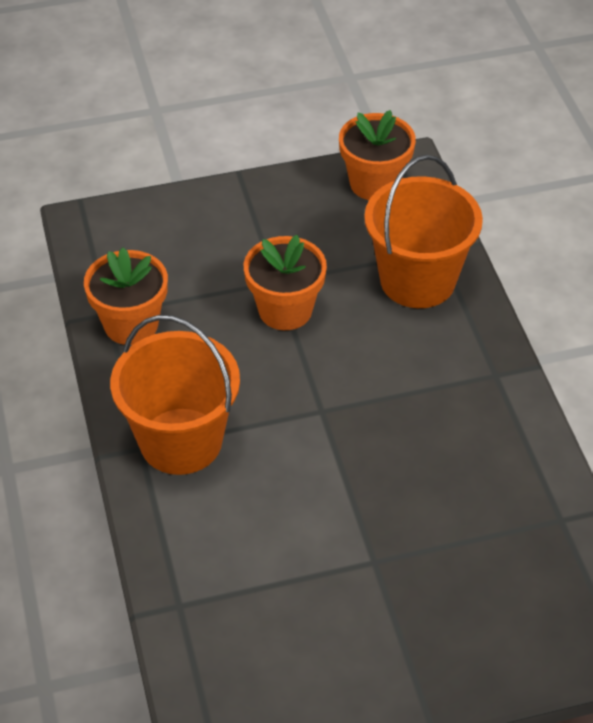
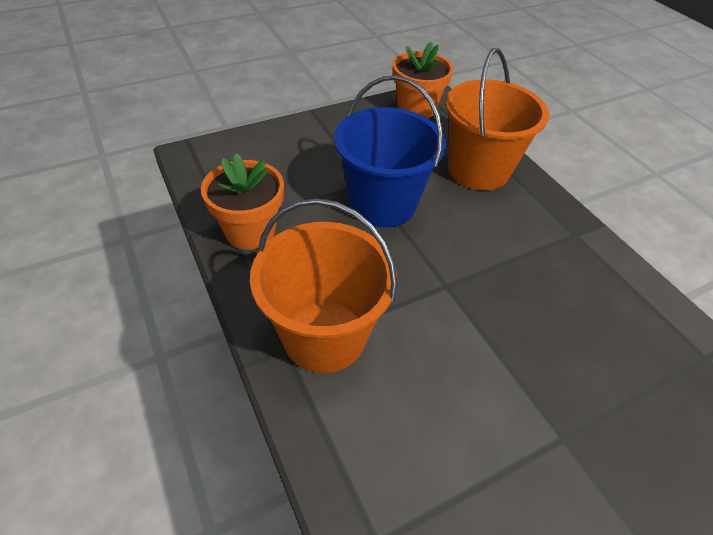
camera: 15 degrees left, 0 degrees up
(285, 310) = (382, 204): orange flower pot -> blue bucket

